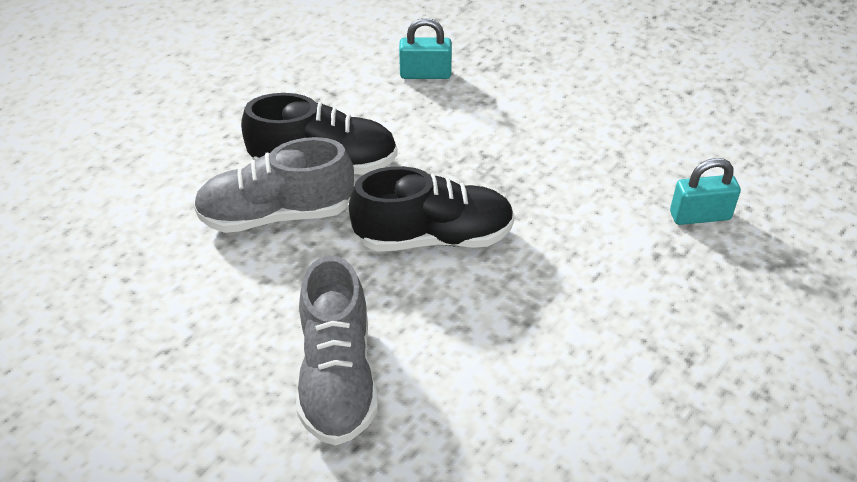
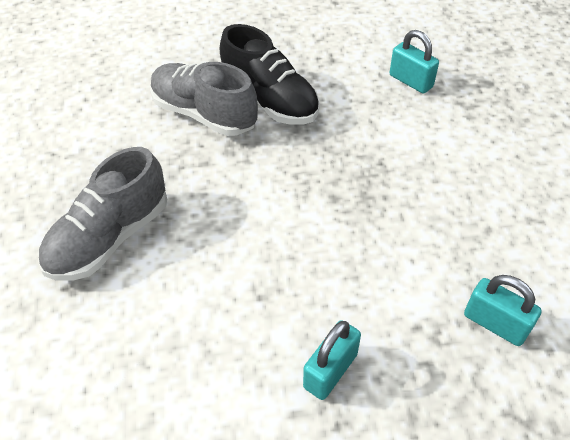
camera: 45 degrees right, 5 degrees up
(434, 237) = (275, 194): black shoe -> none
(640, 331) = (330, 370): none -> turquoise padlock

